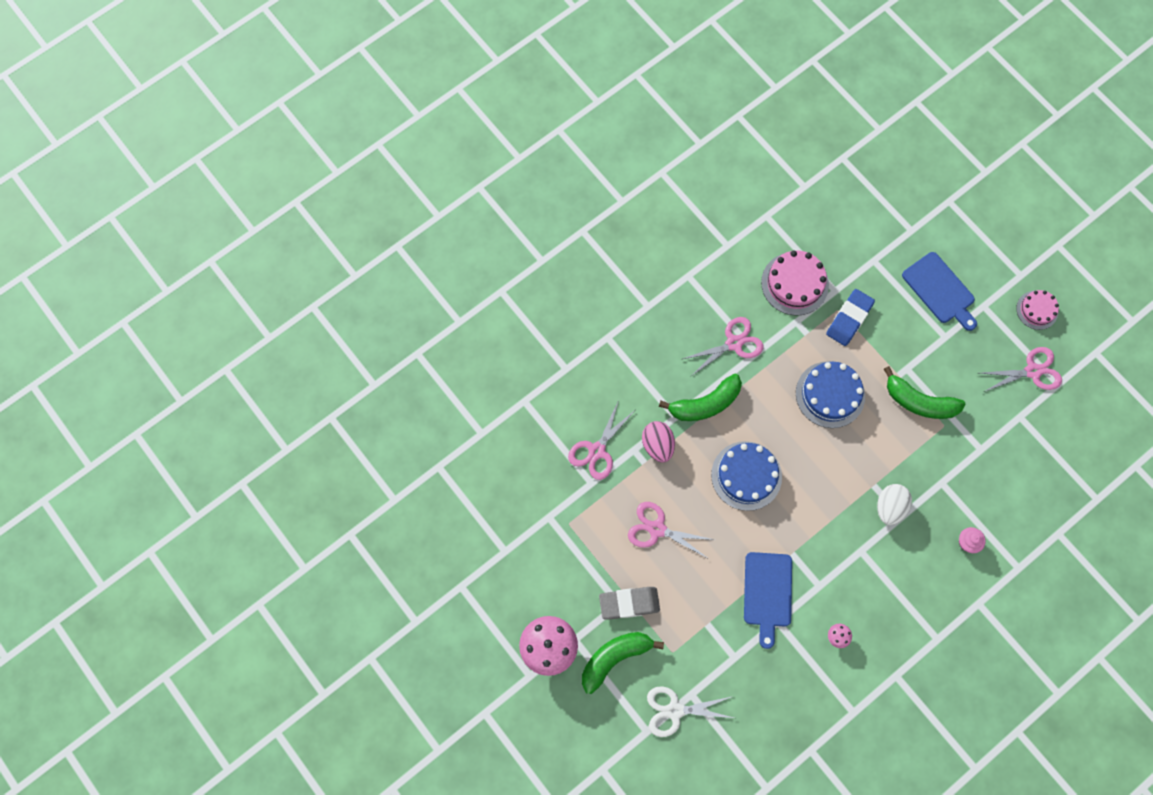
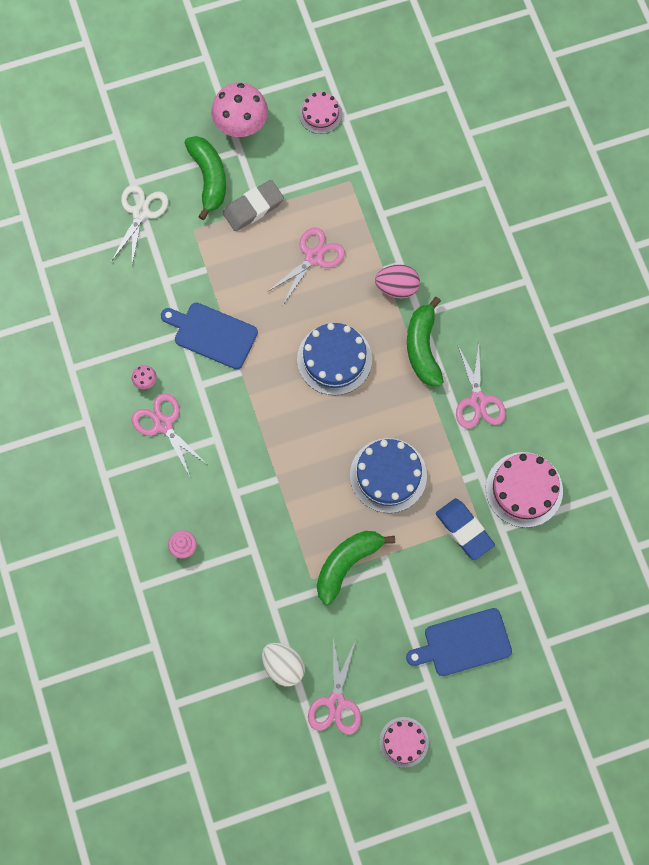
camera: 110 degrees right, 0 degrees up
(509, 576) = (320, 114): none -> pink cake
(597, 451) = (412, 230): pink scissors -> pink scissors (163, 424)
(629, 603) = (253, 208): grey eraser -> grey eraser turned 45 degrees clockwise
(889, 507) = (249, 485): white egg -> white egg (283, 666)

